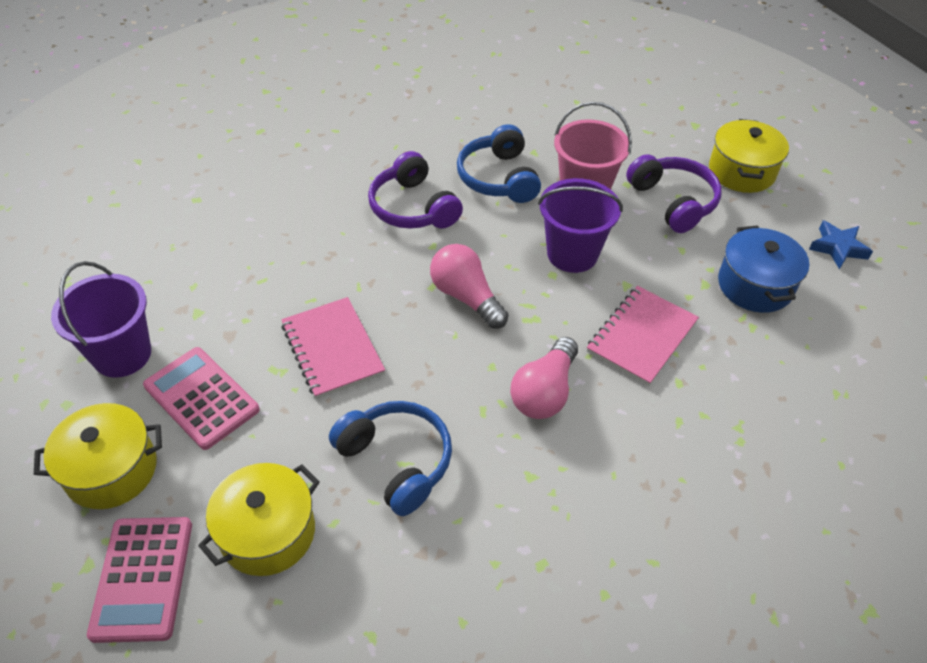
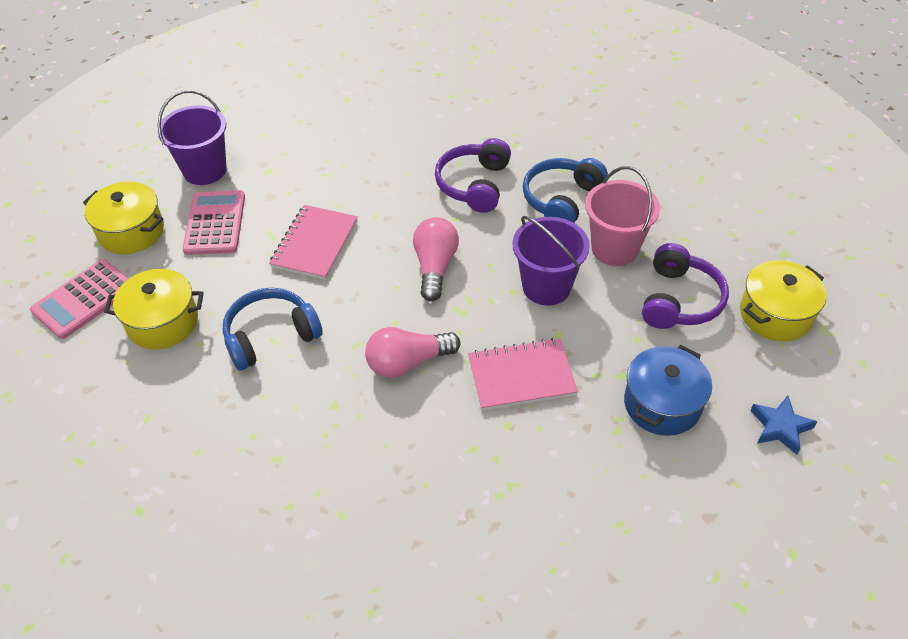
camera: 45 degrees right, 0 degrees up
(396, 461) = (271, 336): blue headphones -> blue headphones turned 120 degrees counterclockwise

